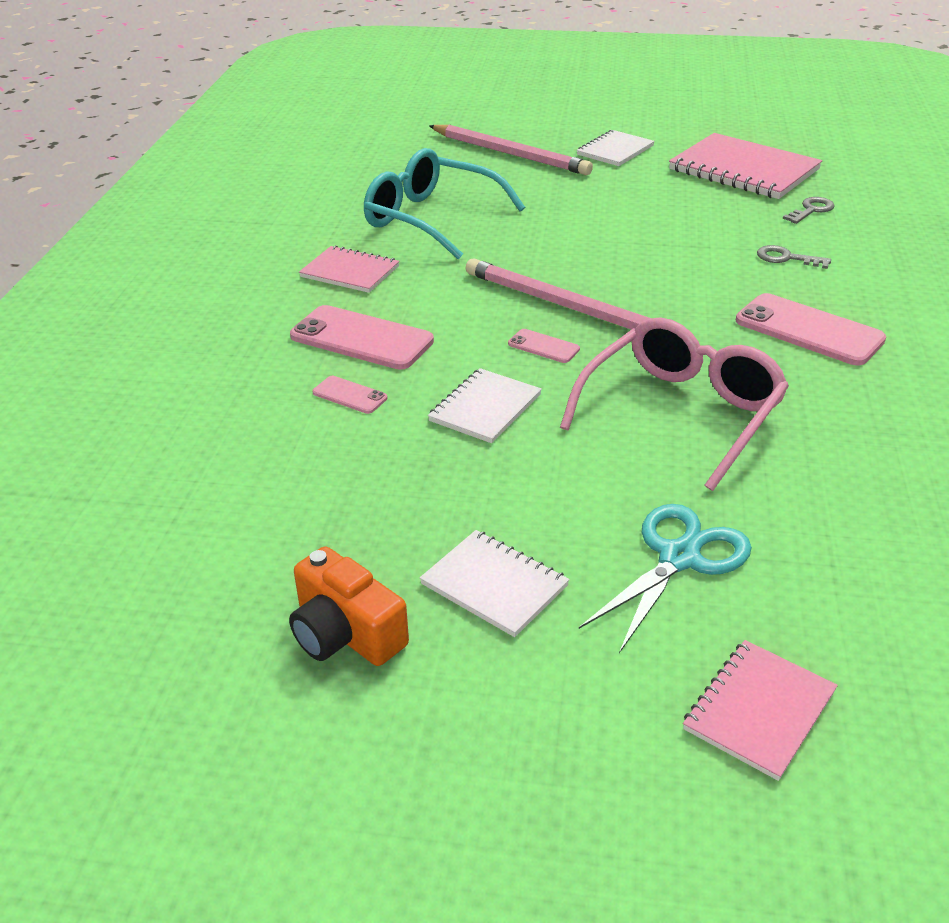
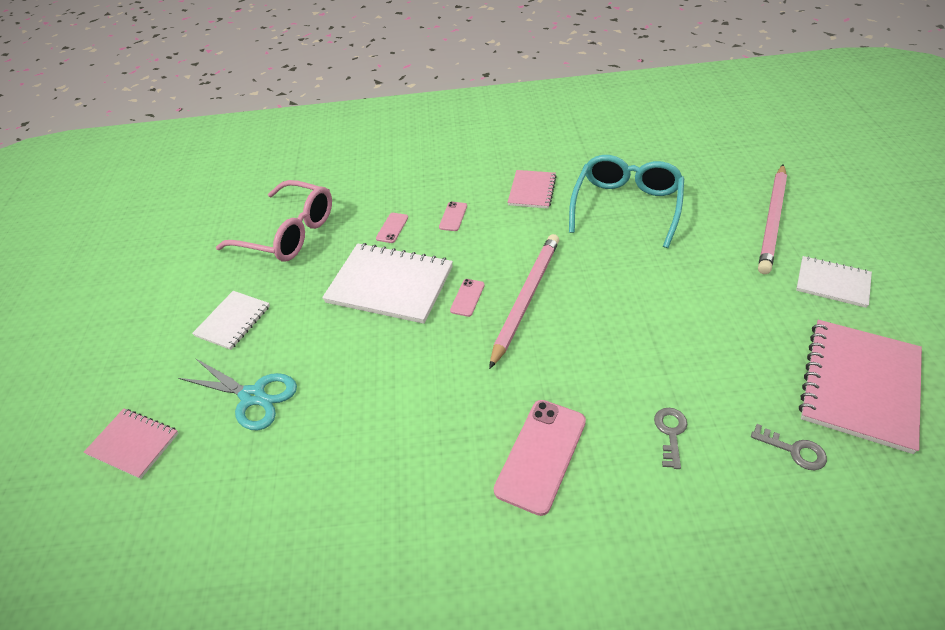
camera: 80 degrees right, 10 degrees up
(345, 633) = (203, 277): orange camera -> none
(361, 339) = (453, 216): pink phone -> pink phone, size x0.49
(485, 408) = (390, 285): white notebook -> white notebook, size x1.76
(681, 413) = (402, 381): pink glasses -> pink glasses (289, 233)

